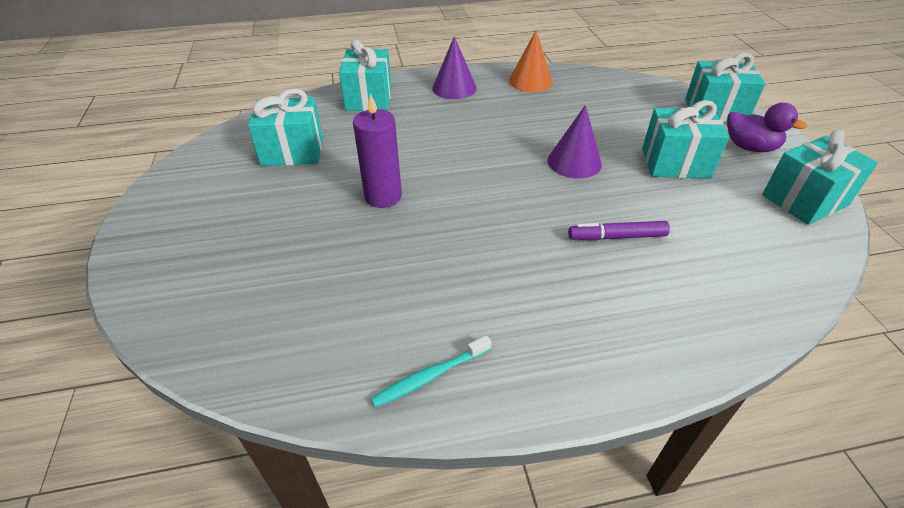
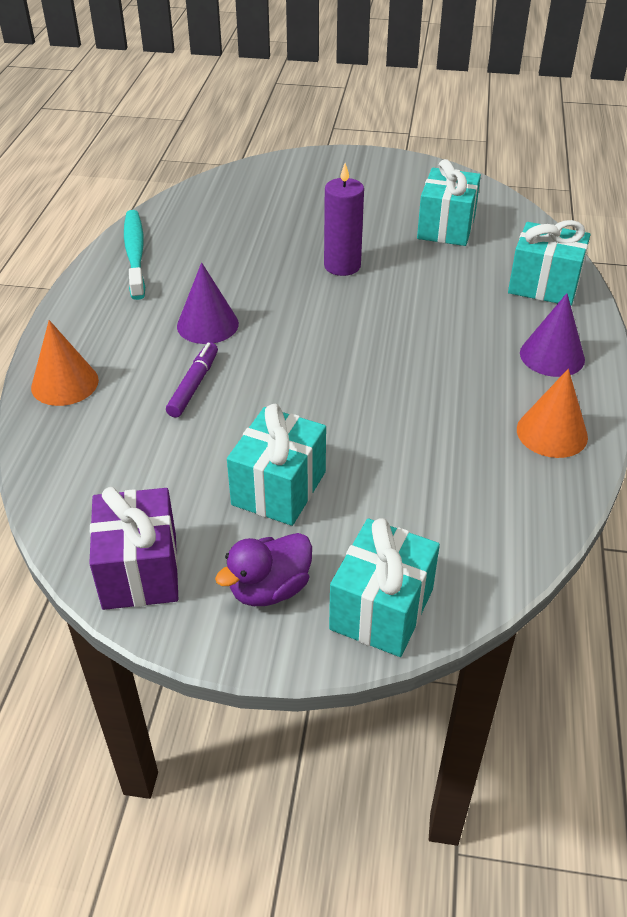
camera: 110 degrees right, 0 degrees up
(430, 376) = (135, 254): turquoise toothbrush -> turquoise toothbrush, size x1.65
(574, 162) = (329, 402): purple cone -> purple cone (207, 324)
(694, 330) = (65, 383): none -> orange cone
(804, 200) = (140, 571): turquoise gift -> purple gift

